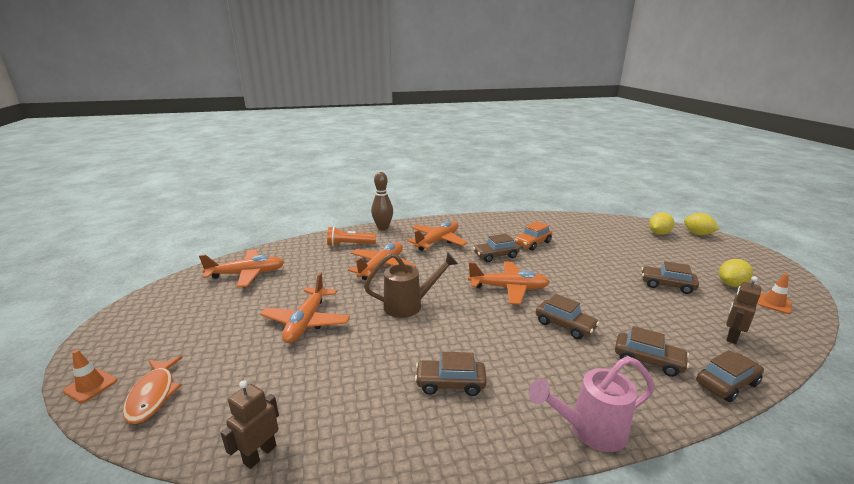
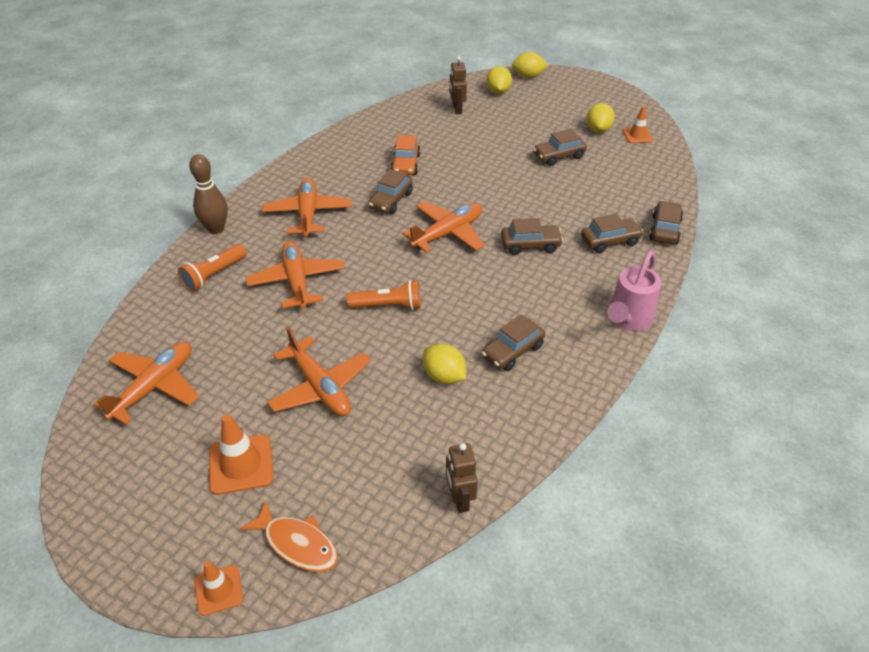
camera: 45 degrees left, 20 degrees up
(210, 332) = (241, 464): none -> orange traffic cone
(379, 366) = (444, 376): none -> yellow lemon
(410, 305) = (388, 306): brown watering can -> orange flashlight
(731, 336) = (637, 186): brown robot -> brown robot (457, 109)

